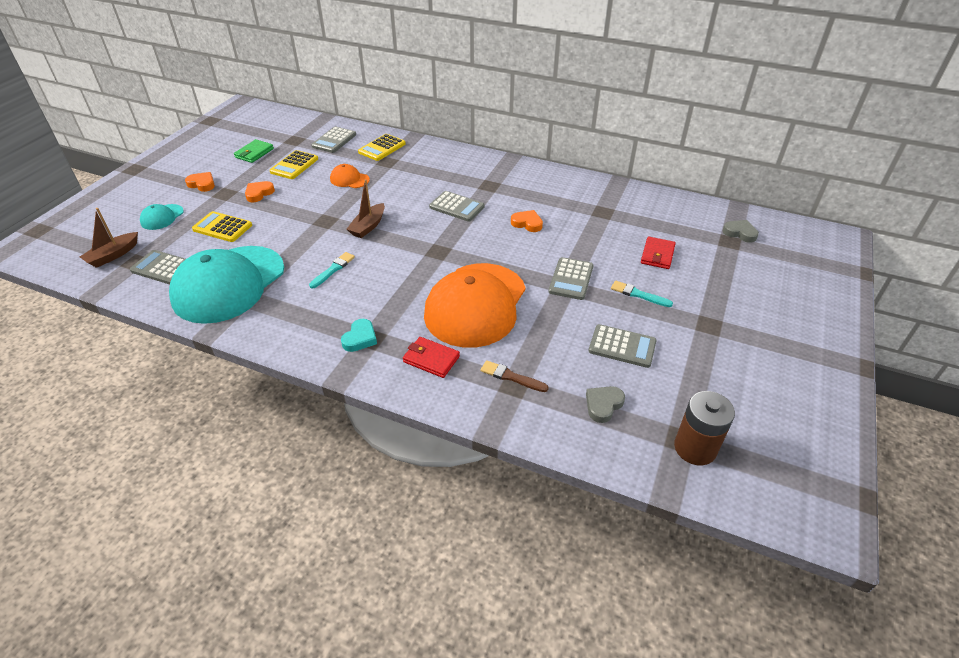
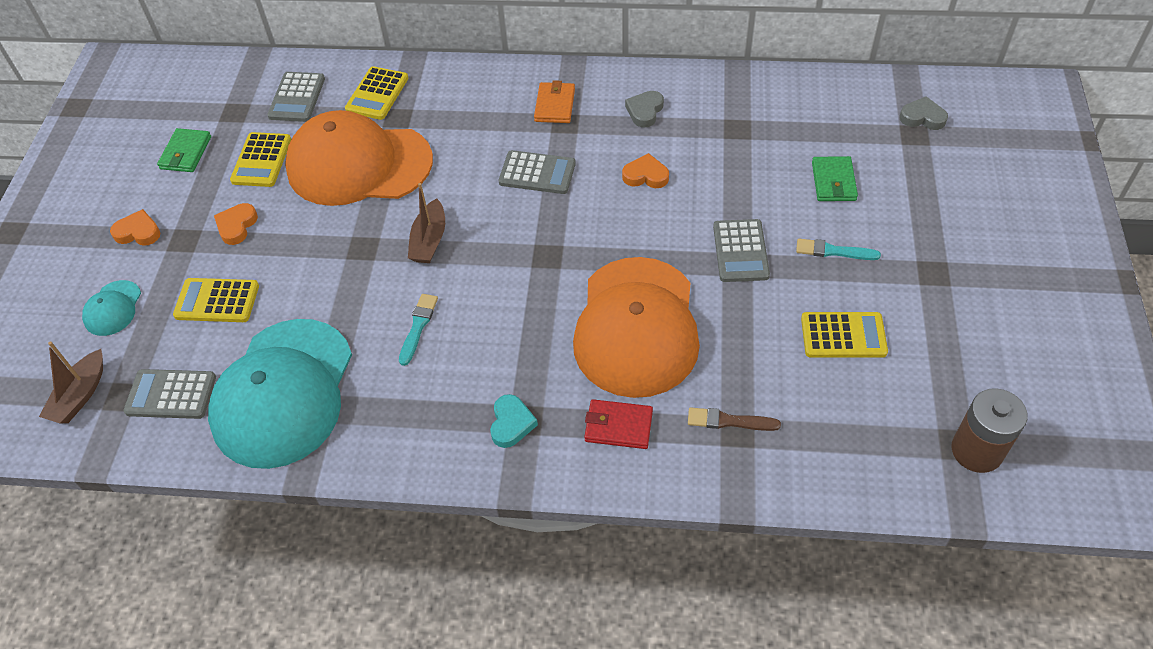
camera: 15 degrees left, 10 degrees up
(349, 179) = (359, 164): orange cap -> orange cap, size x2.39
(488, 175) = (555, 105): none -> orange wallet
(603, 405) = (853, 426): grey heart -> grey heart (645, 111)
(622, 346) = (843, 335): grey calculator -> yellow calculator
(657, 255) = (833, 181): red wallet -> green wallet

